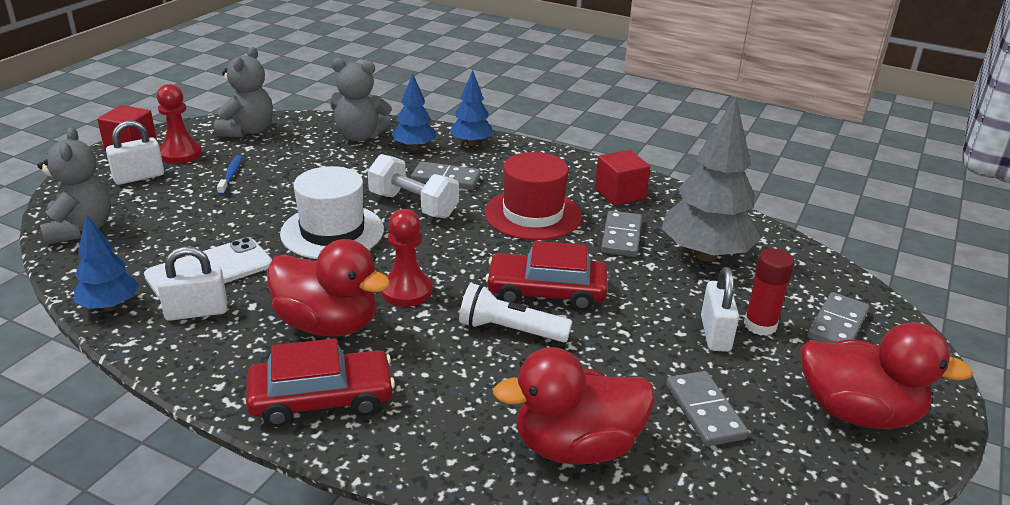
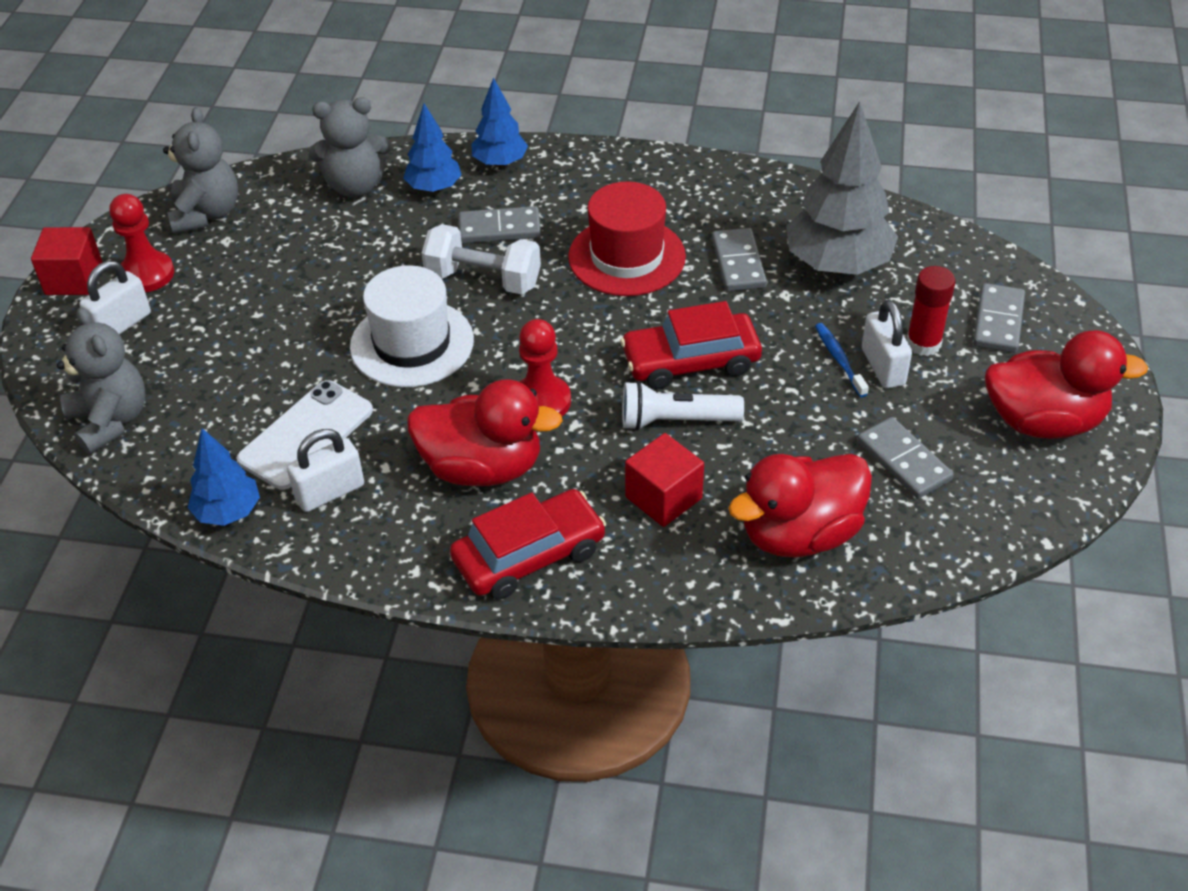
camera: 15 degrees left, 15 degrees up
(231, 175) = (235, 291): blue toothbrush -> blue toothbrush (839, 359)
(619, 194) = (711, 199): red cube -> red cube (663, 498)

